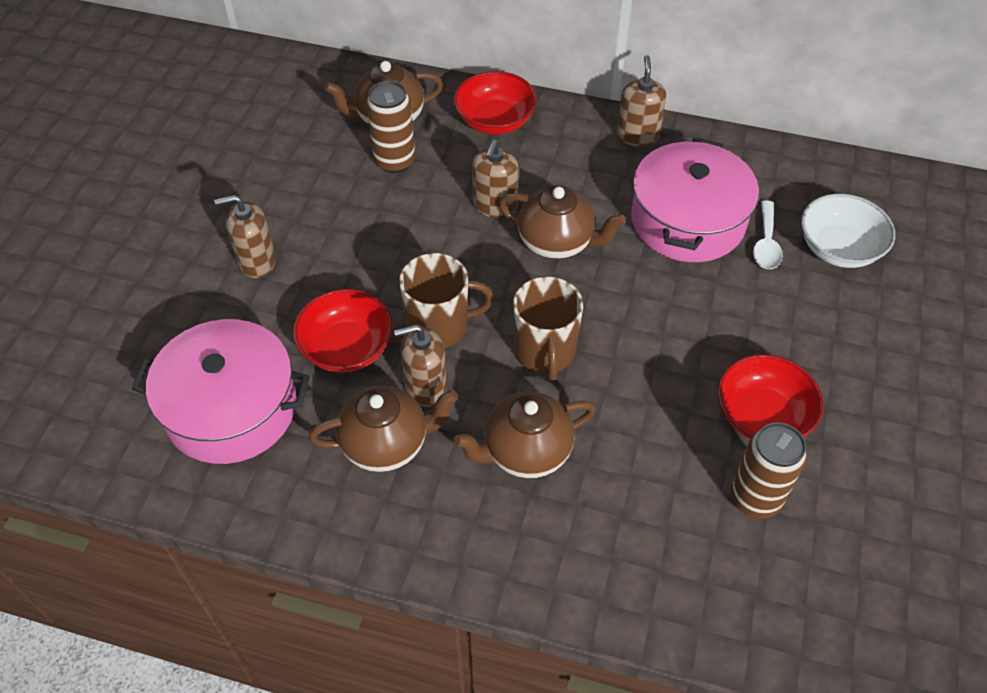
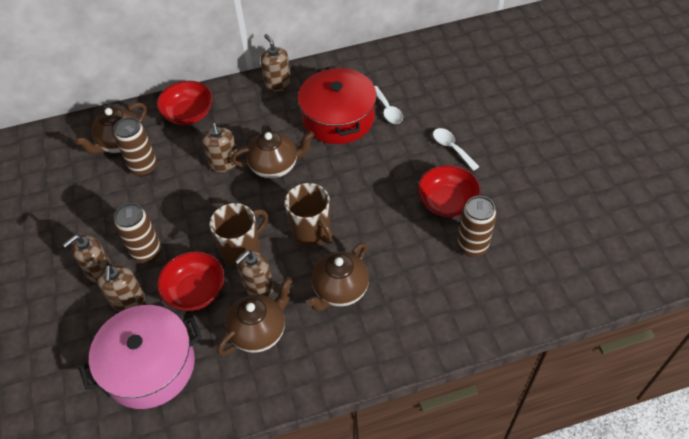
camera: 30 degrees left, 0 degrees up
(263, 315) = (128, 300): none -> brown soap dispenser
(325, 268) = (147, 252): none -> brown can
(688, 220) = (338, 118): pink pot -> red pot
(825, 344) = (452, 148): none -> white spoon
(838, 248) = (425, 94): white bowl -> none

